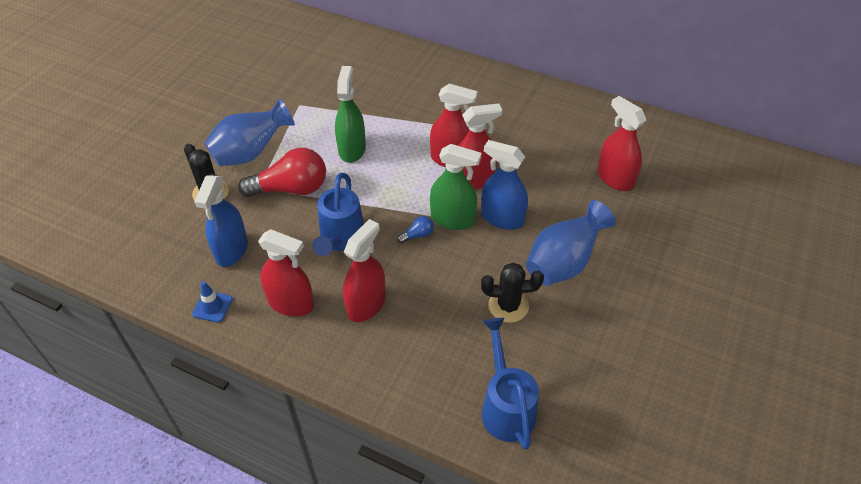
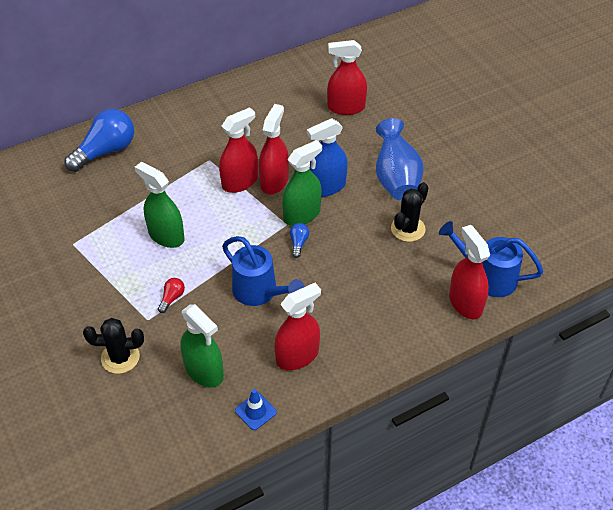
camera: 55 degrees left, 0 degrees up
(231, 250) = (204, 371): blue spray bottle -> green spray bottle
(251, 153) = (98, 306): blue vase -> none
(291, 189) = (172, 298): red light bulb -> red light bulb, size x0.43
(366, 304) = (339, 309): red spray bottle -> red spray bottle (465, 303)
(407, 68) = (105, 151): none -> blue light bulb

